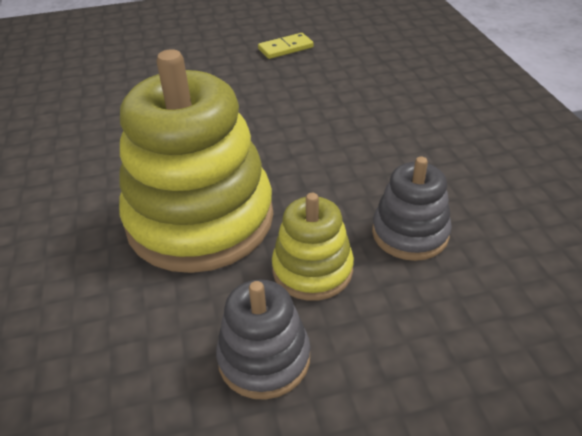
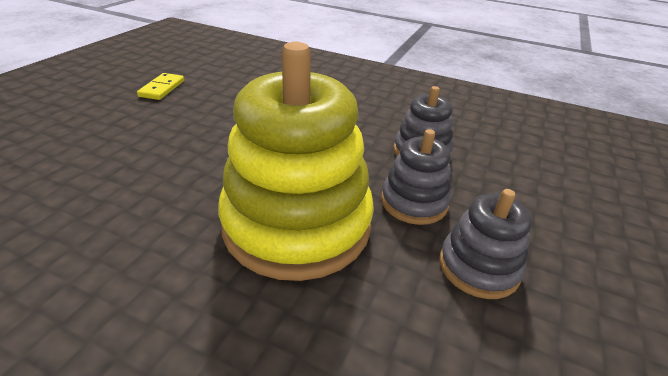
camera: 55 degrees left, 5 degrees down
(312, 270) = (414, 202): yellow stacking toy -> grey stacking toy

